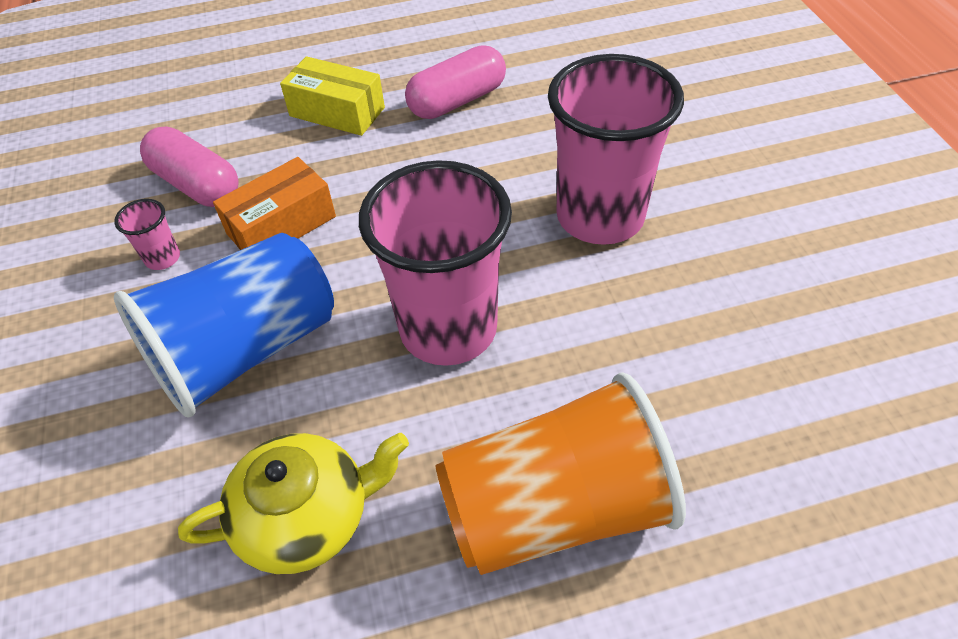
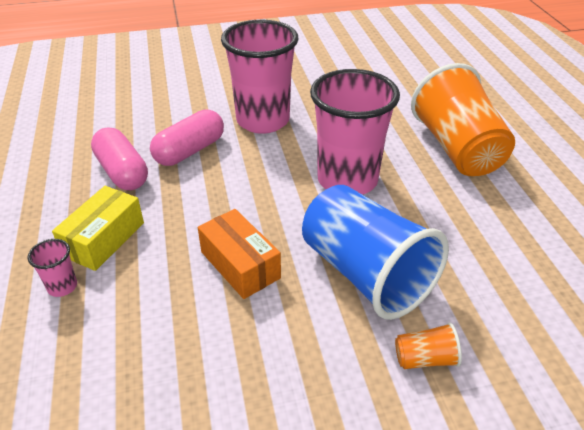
camera: 90 degrees left, 10 degrees down
(96, 409) = (425, 359): none -> orange cup
(163, 258) = (265, 341): pink cup -> pink cup (62, 287)
(197, 184) = (172, 330): pink capsule -> pink capsule (189, 151)
(306, 516) = (483, 234): yellow teapot -> none

